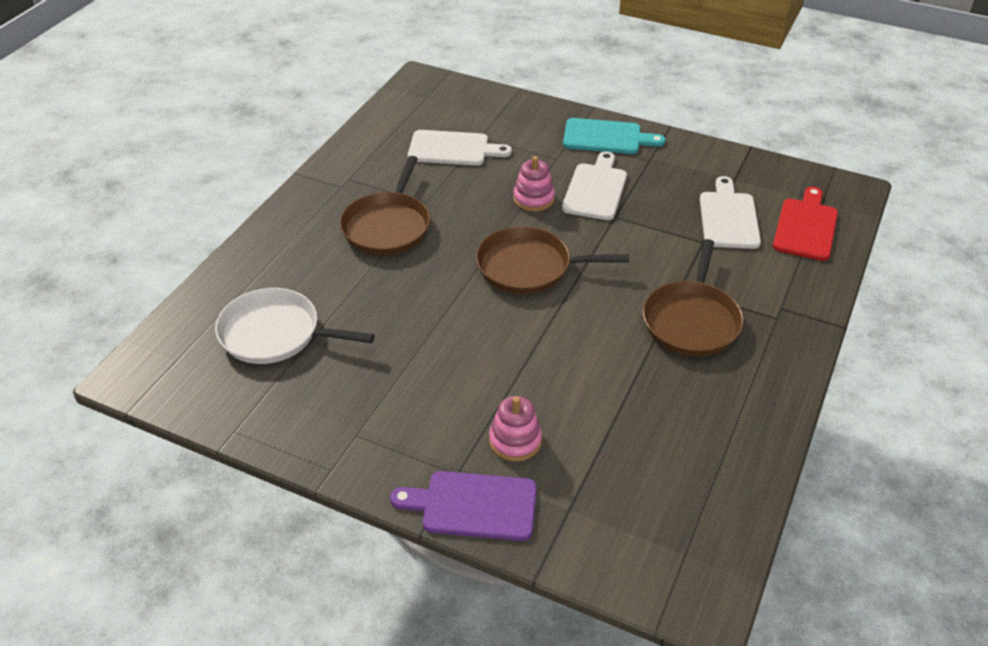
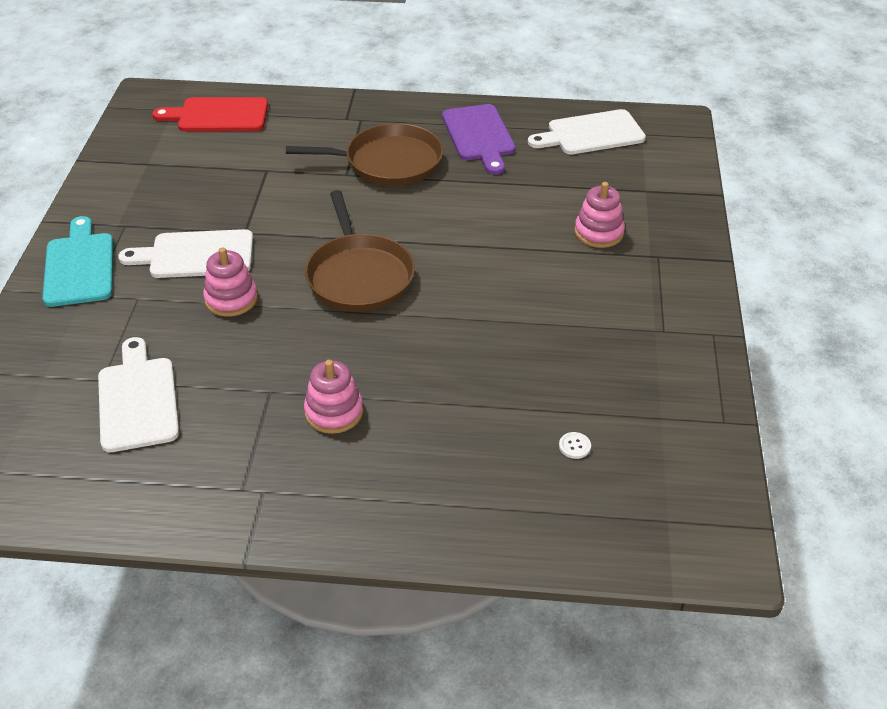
camera: 110 degrees left, 0 degrees up
(275, 333) = (574, 446): white pan -> white button
(388, 226) = (334, 412): brown pan -> pink stacking toy
(473, 506) = (682, 239): purple cutting board -> purple cutting board (479, 136)
(728, 217) = (219, 160): white cutting board -> white cutting board (591, 134)

